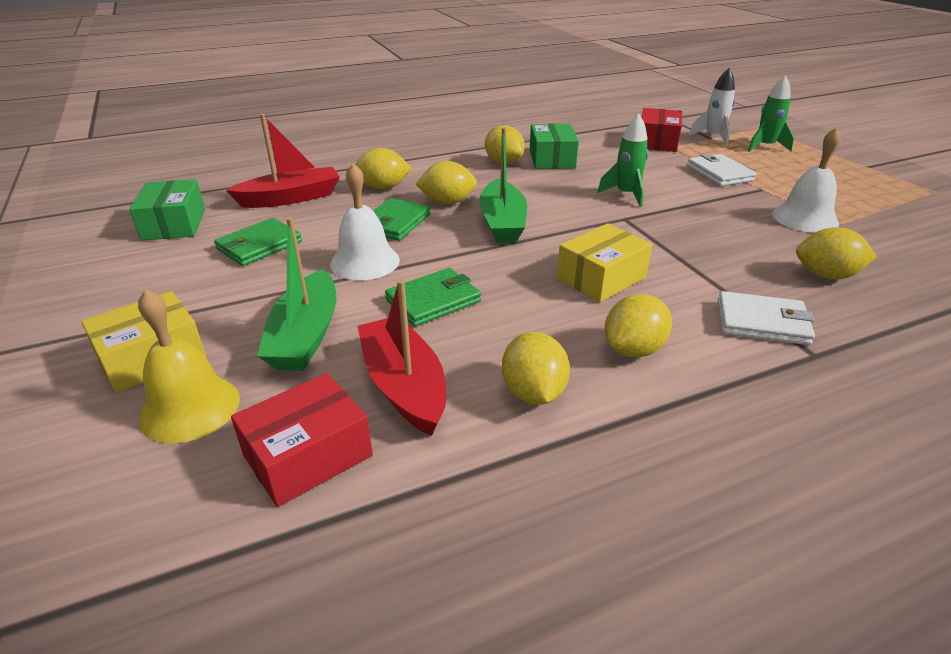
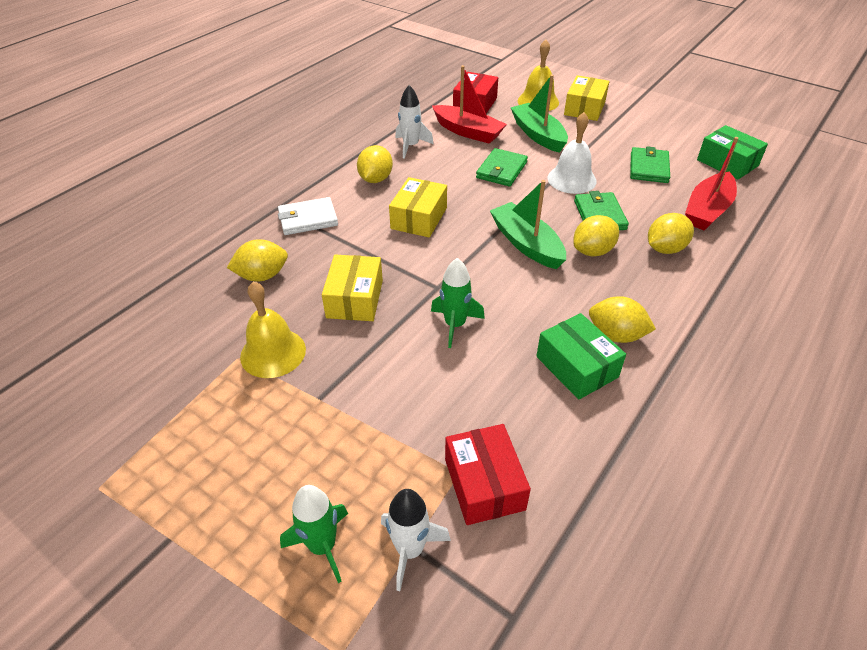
camera: 150 degrees right, 10 degrees up
(533, 393) = (411, 146): yellow lemon -> white rocket
(714, 231) = (355, 299): none -> yellow box
(719, 173) = (373, 417): white wallet -> none
(805, 218) = (273, 353): white bell -> yellow bell

